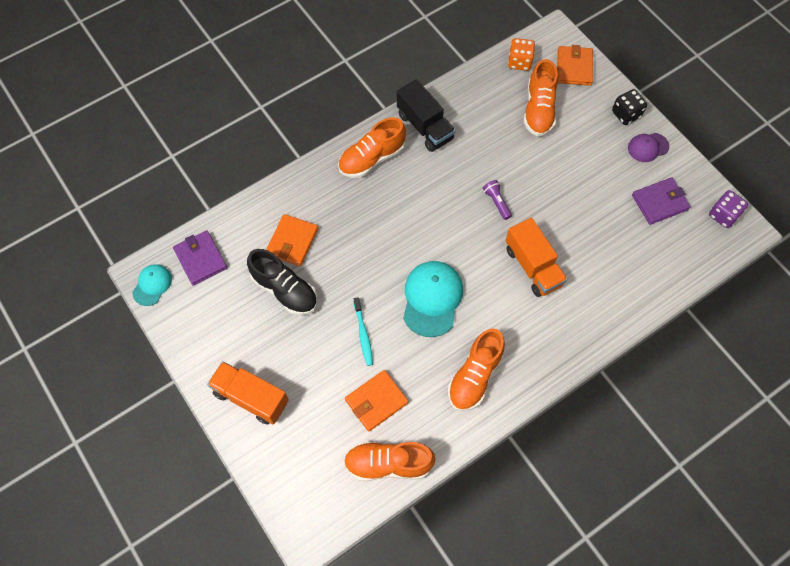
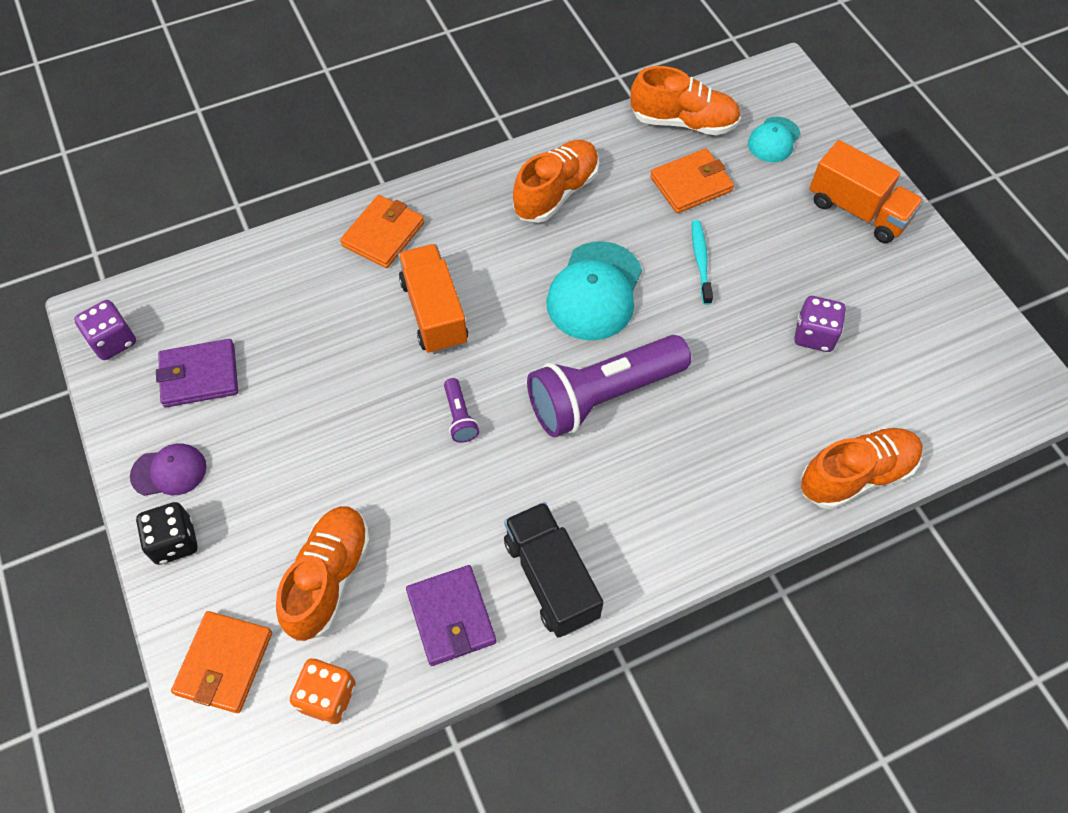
camera: 170 degrees left, 5 degrees down
(152, 285) = (1022, 372): turquoise cap -> turquoise cap (773, 140)
(200, 259) = (951, 400): purple wallet -> purple wallet (451, 616)
(285, 290) = (814, 335): black shoe -> purple dice
(292, 242) = (803, 405): orange wallet -> orange wallet (383, 234)
(372, 158) = (658, 530): orange shoe -> orange shoe (856, 475)
(414, 228) = (602, 396): none -> purple flashlight

